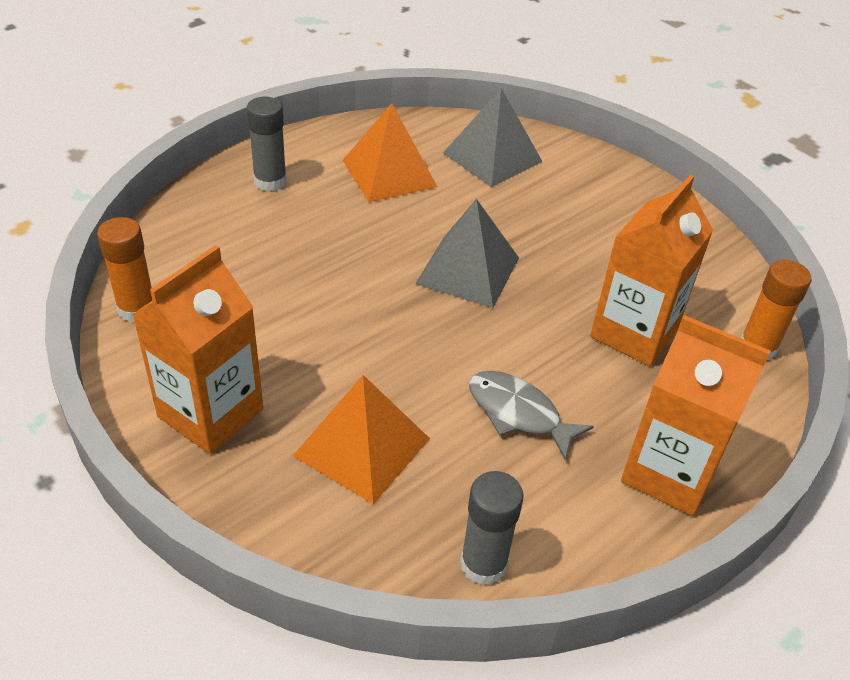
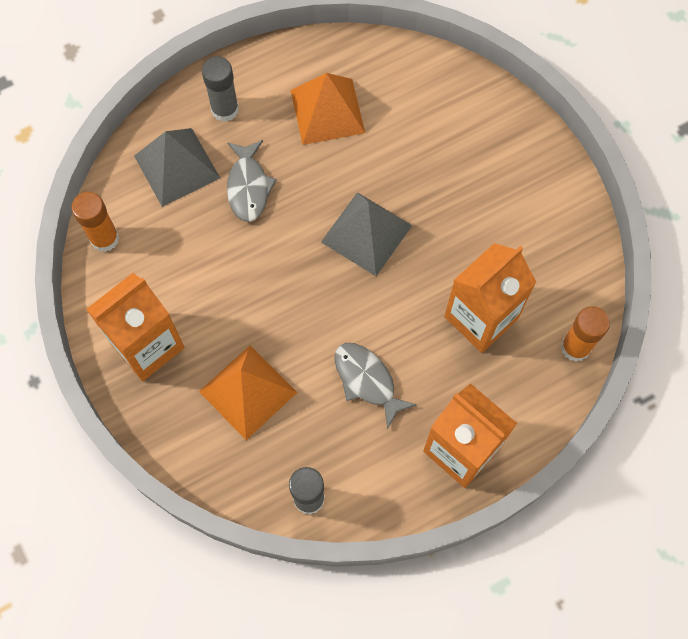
camera: 15 degrees right, 25 degrees up
(313, 243) = (248, 187): none -> grey fish
(492, 157) = (423, 101): grey pyramid -> grey pyramid (177, 167)

